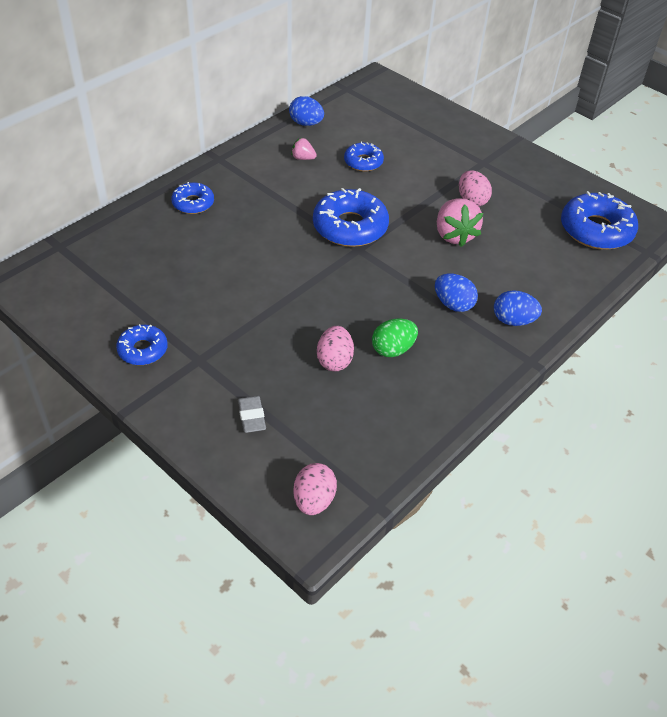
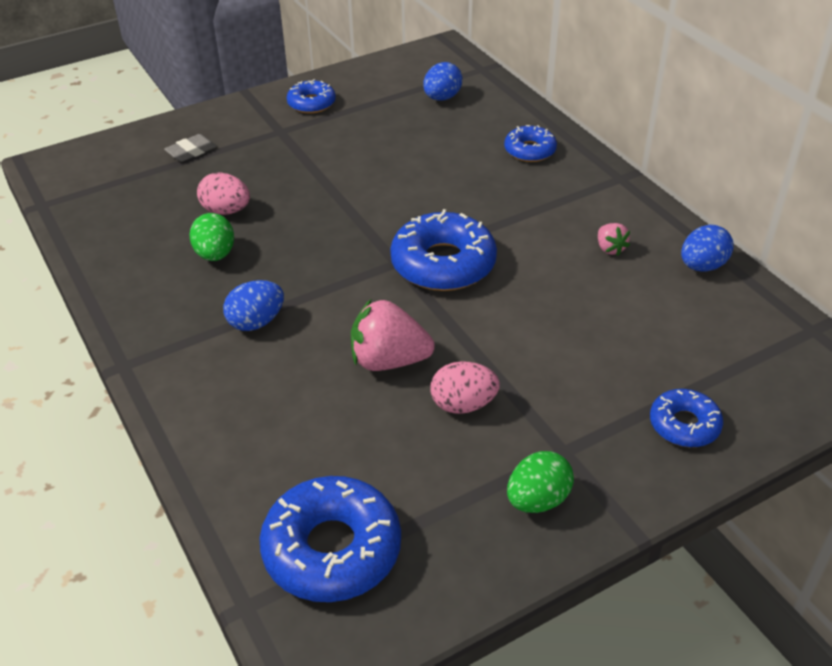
camera: 110 degrees right, 5 degrees down
(251, 416) = (191, 151): grey eraser -> grey eraser turned 45 degrees counterclockwise
(303, 158) = (610, 248): pink strawberry -> pink strawberry turned 120 degrees clockwise
(314, 500) = (76, 171): pink egg -> none
(363, 162) = (590, 306): blue donut -> blue donut (684, 425)
(513, 320) = (196, 371): blue egg -> blue egg (442, 98)
(519, 168) = (537, 500): none -> green egg

